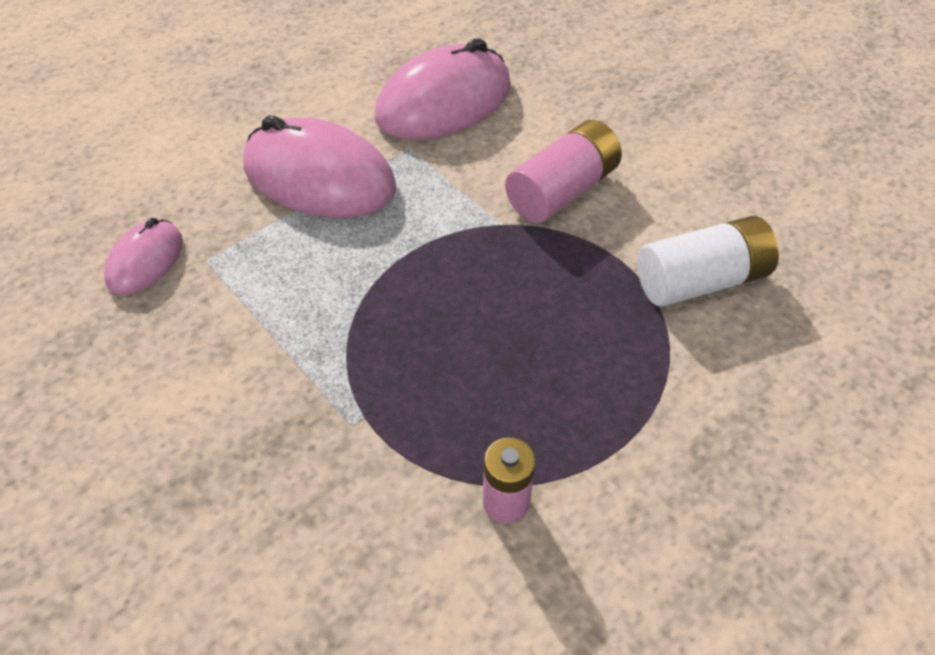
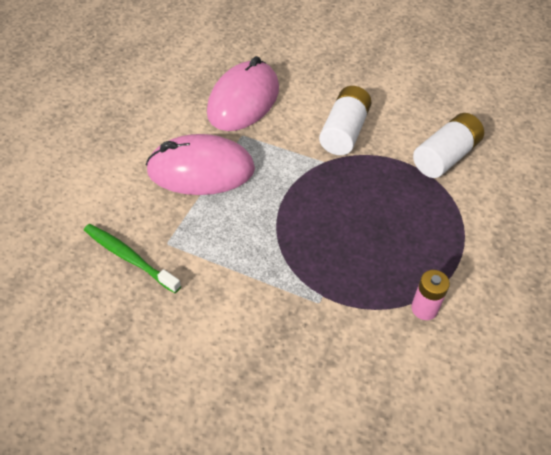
camera: 25 degrees left, 0 degrees up
(145, 261) = (129, 258): pink mouse -> green toothbrush
(562, 191) = (344, 132): pink battery -> white battery

